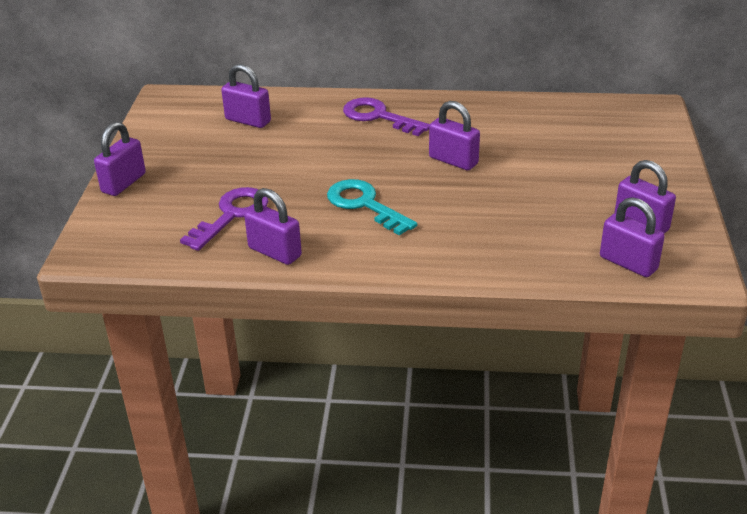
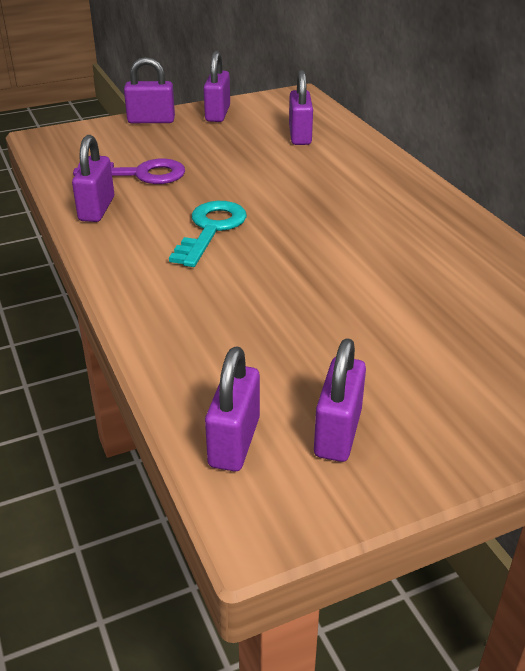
camera: 60 degrees right, 0 degrees up
(378, 117) = (383, 191): purple key -> none
(453, 161) = (344, 256): purple padlock -> purple padlock (217, 114)

